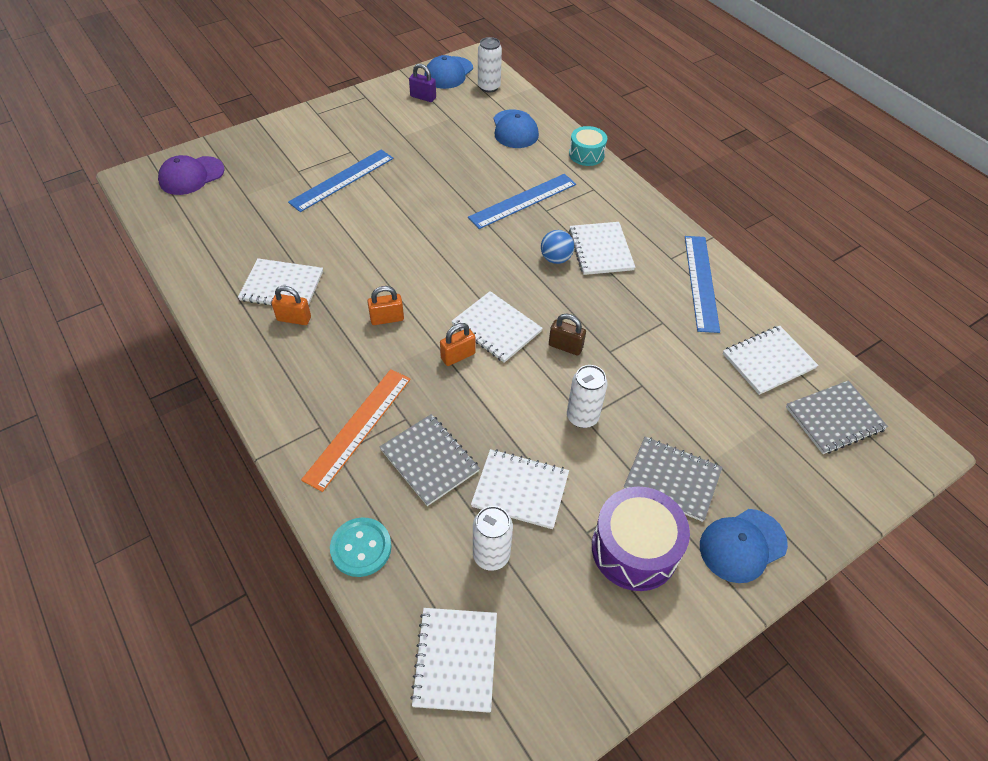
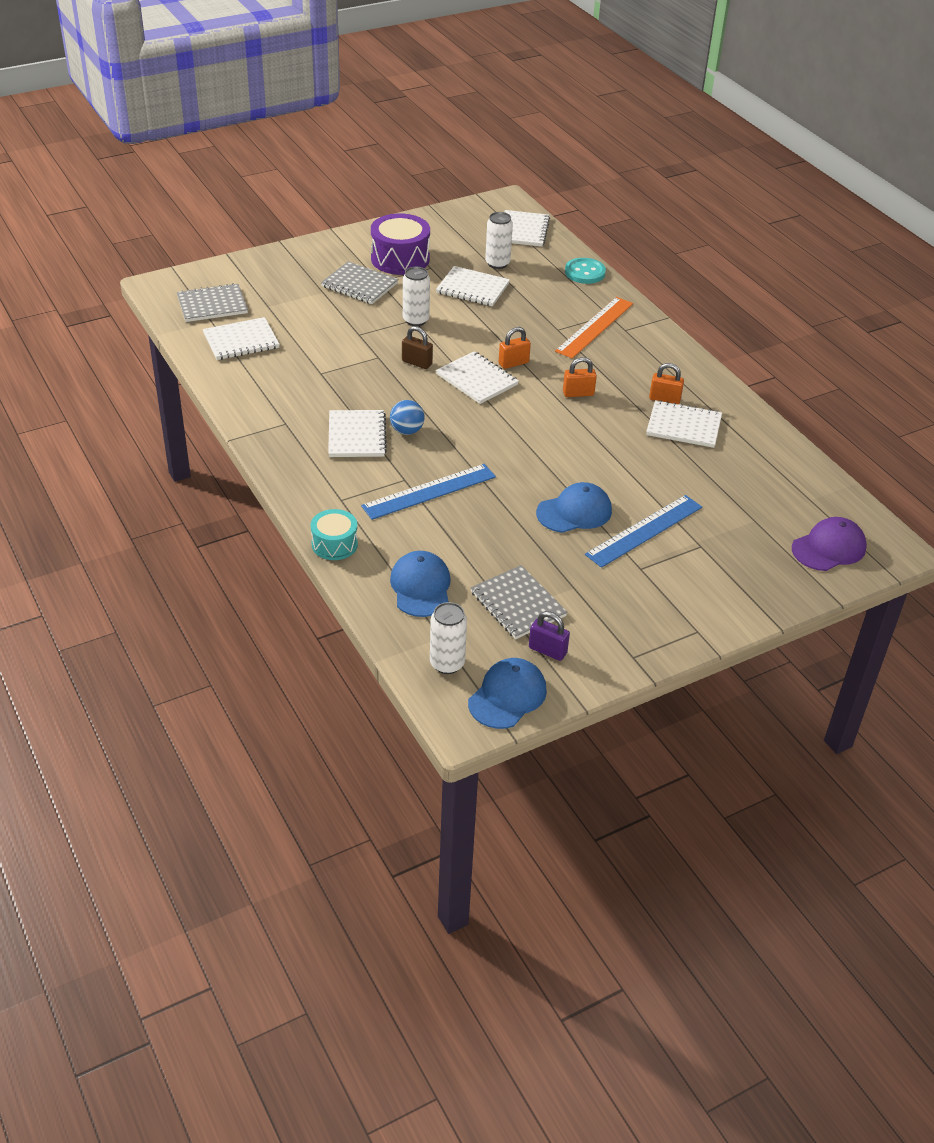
camera: 175 degrees left, 10 degrees down
(429, 460) = (538, 306): grey notebook -> grey notebook (518, 604)
(701, 282) = (266, 400): blue ruler -> none
(742, 545) = (326, 255): blue cap -> blue cap (574, 512)

